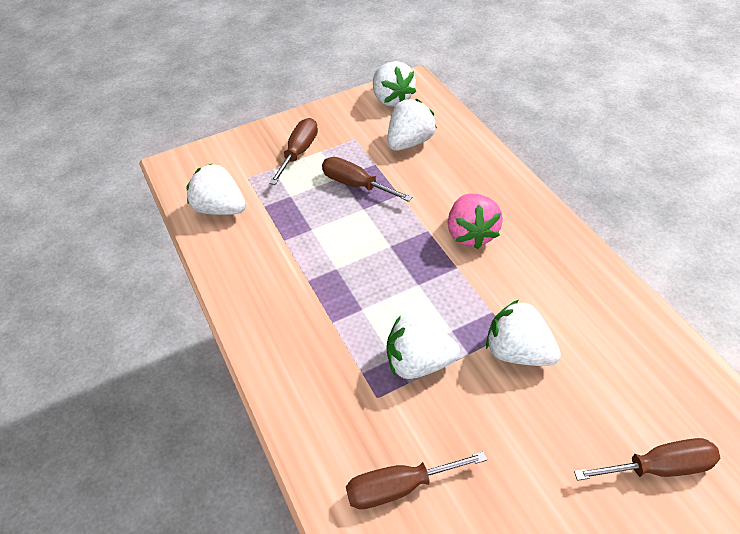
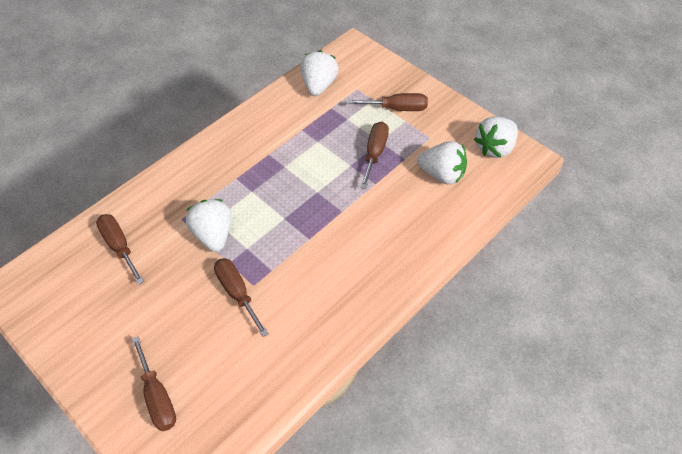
camera: 70 degrees right, 5 degrees up
(471, 234) = (348, 240): pink strawberry -> none
(518, 352) = (237, 293): white strawberry -> brown screwdriver

